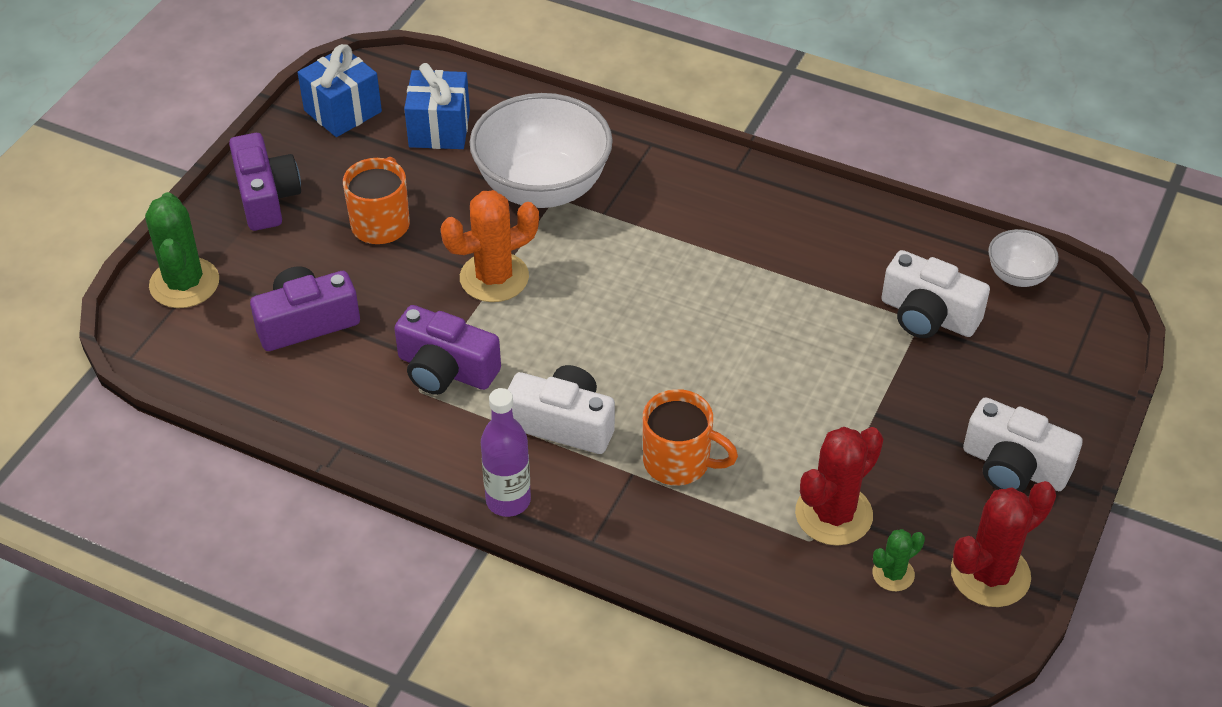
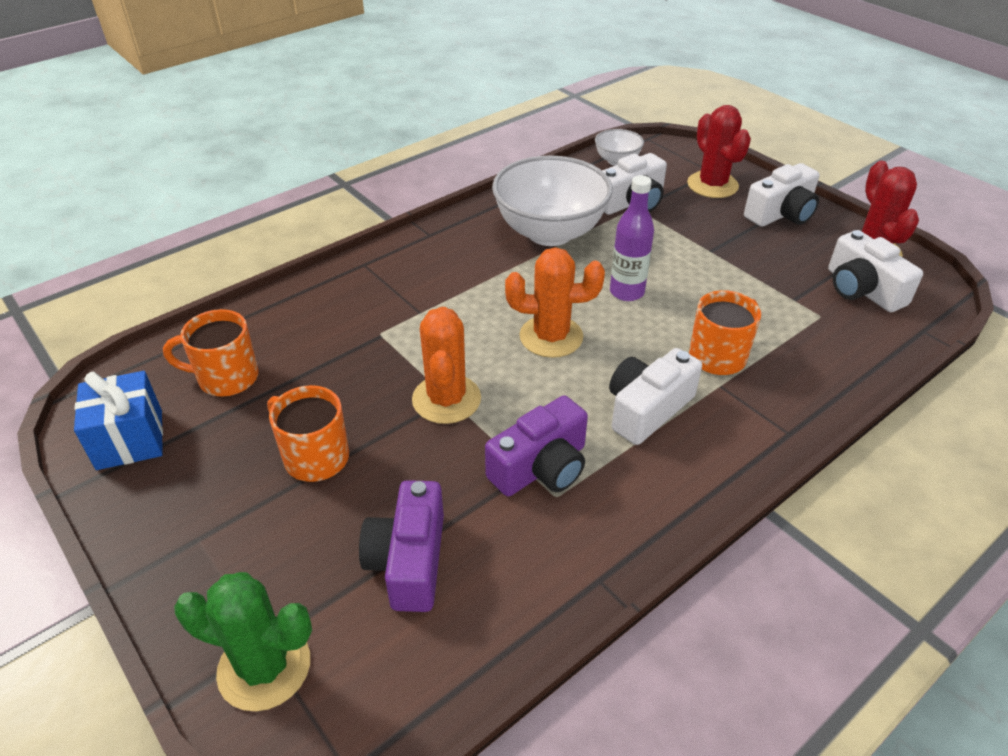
camera: 65 degrees left, 5 degrees down
(266, 197) = (194, 542): purple camera -> none
(439, 129) = (226, 378): blue gift -> orange mug
(508, 500) = (723, 472): purple bottle -> purple bottle (627, 292)
(542, 188) = (361, 336): white bowl -> white bowl (550, 233)
(627, 321) = (551, 337): none -> orange cactus
(833, 514) = (799, 298): red cactus -> red cactus (712, 185)
(893, 574) = (862, 289): green cactus -> white camera

